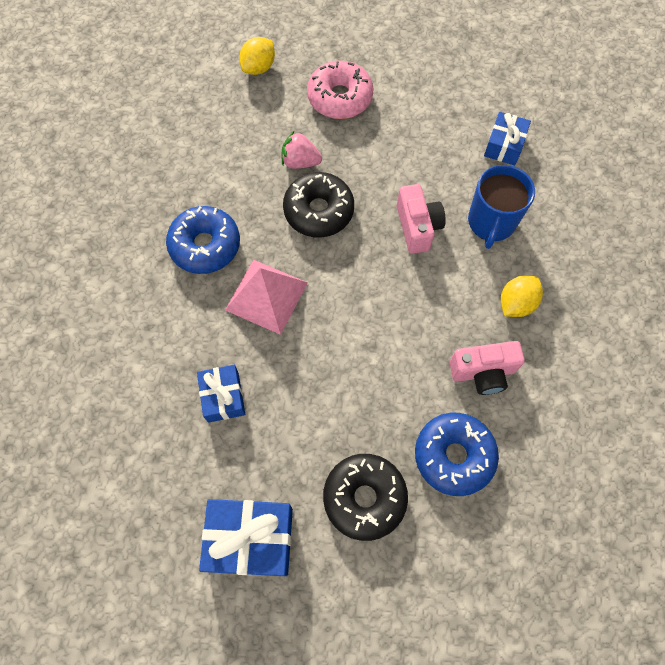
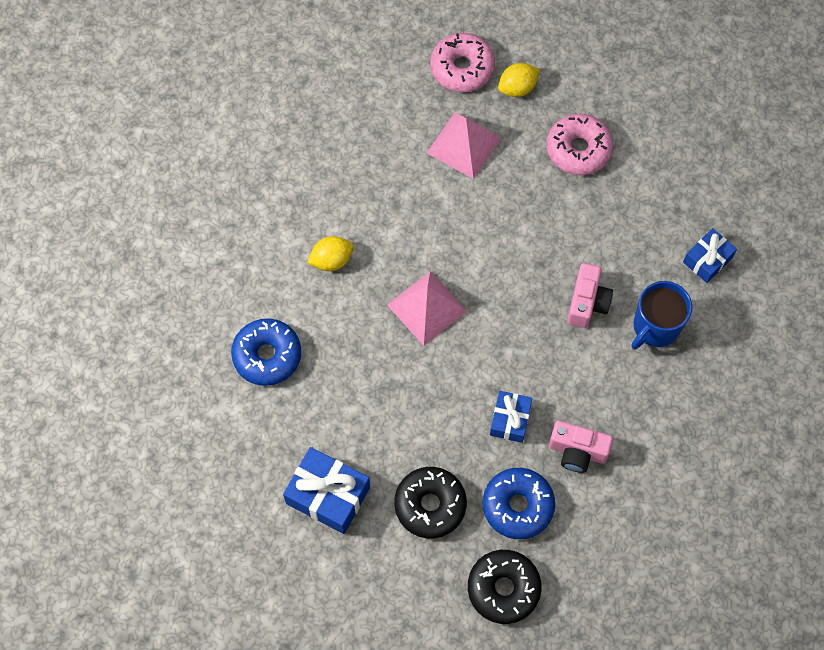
camera: 25 degrees right, 0 degrees up
(200, 70) = (462, 68): none -> pink donut
(205, 245) = (394, 241): blue donut -> blue donut (267, 355)
(223, 397) = (354, 376): blue gift -> blue gift (510, 420)
(232, 133) = (464, 145): none -> pink pyramid
(300, 162) = (512, 198): pink strawberry -> none
(318, 211) = (507, 251): black donut -> black donut (503, 588)
(516, 303) = (637, 407): yellow lemon -> yellow lemon (331, 260)

